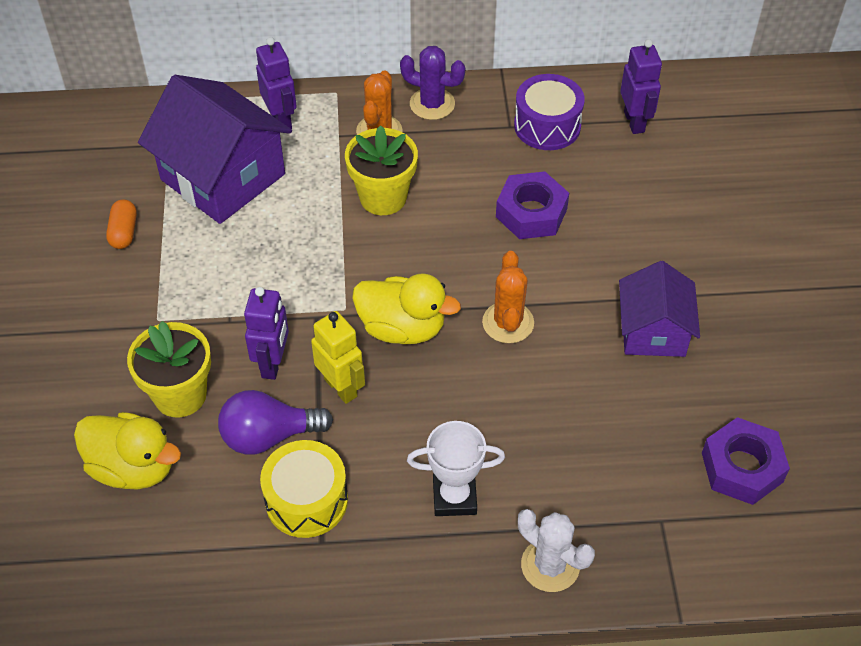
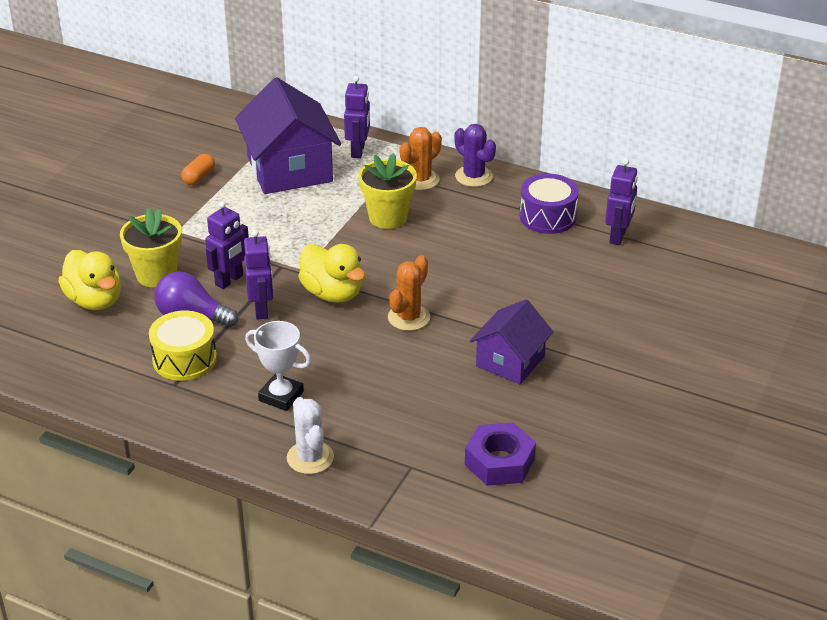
camera: 30 degrees right, 15 degrees down
(341, 387) = (261, 309): yellow robot -> purple robot
(531, 213) = (486, 262): purple nut -> none

